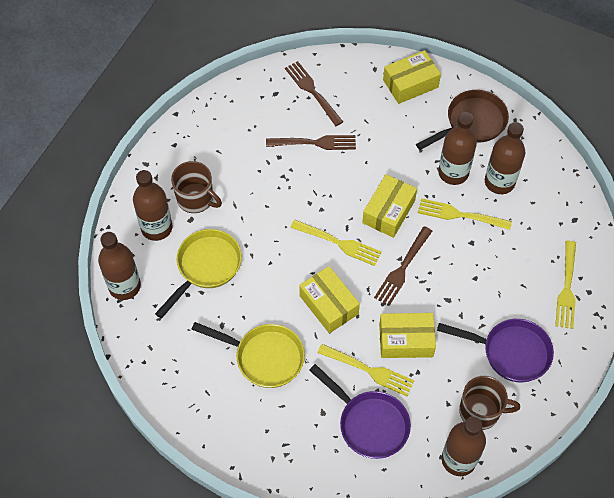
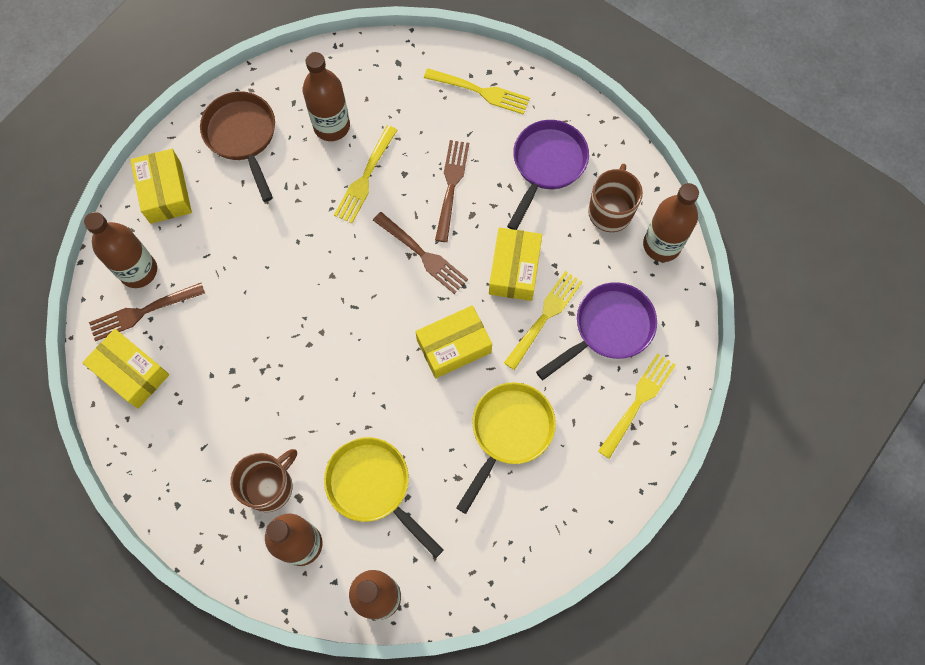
camera: 80 degrees left, 10 degrees up
(314, 143) = (223, 323): brown fork -> brown fork (451, 187)
(338, 243) = (373, 320): yellow fork -> yellow fork (638, 402)
(388, 211) = (343, 254): yellow box -> yellow box (131, 372)
(453, 173) = (307, 172): brown bottle -> brown bottle (138, 271)

